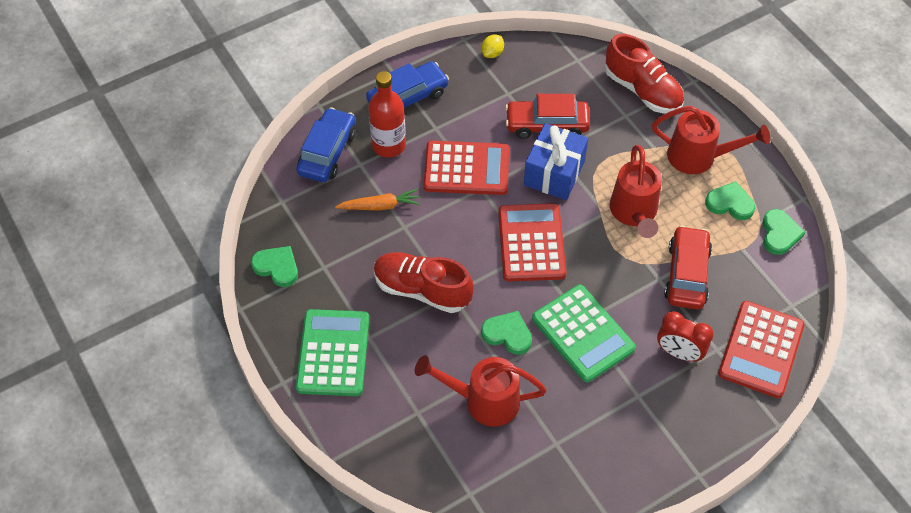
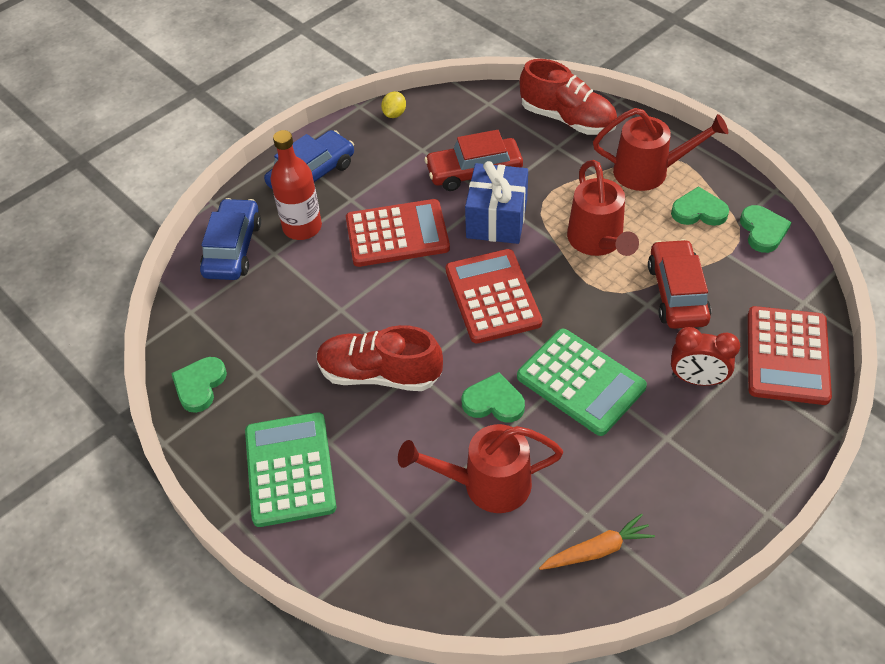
camera: 10 degrees left, 5 degrees down
(277, 267) = (200, 385): green heart -> green heart turned 90 degrees counterclockwise
(380, 206) = (307, 293): orange carrot -> orange carrot (597, 550)

